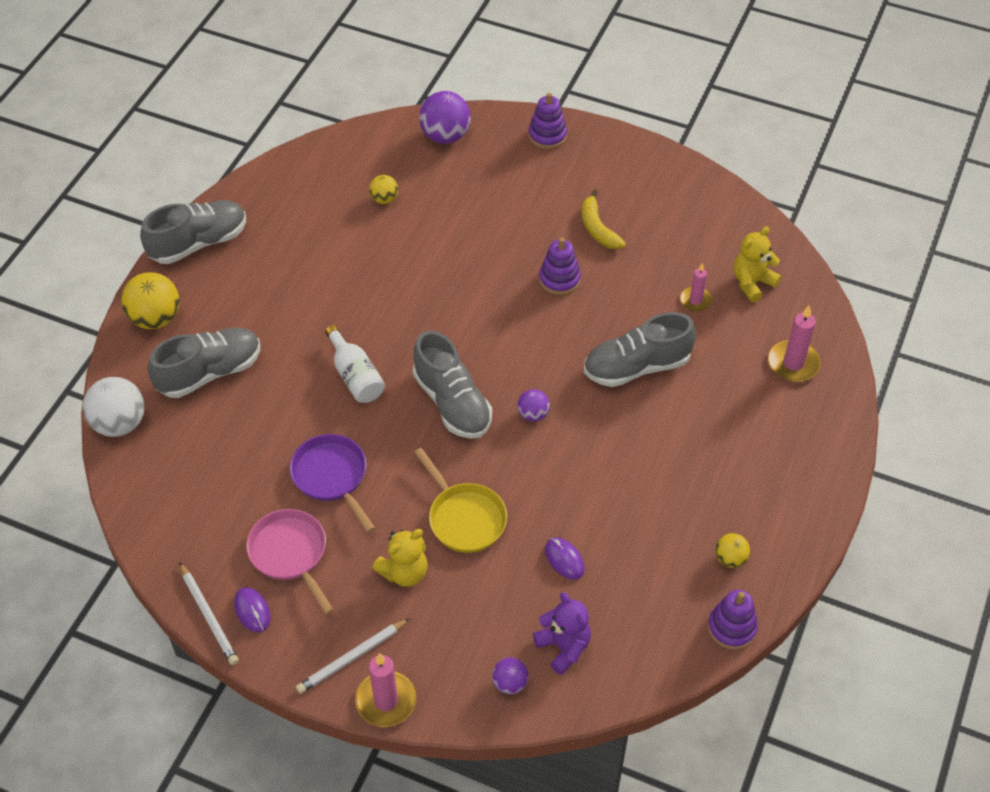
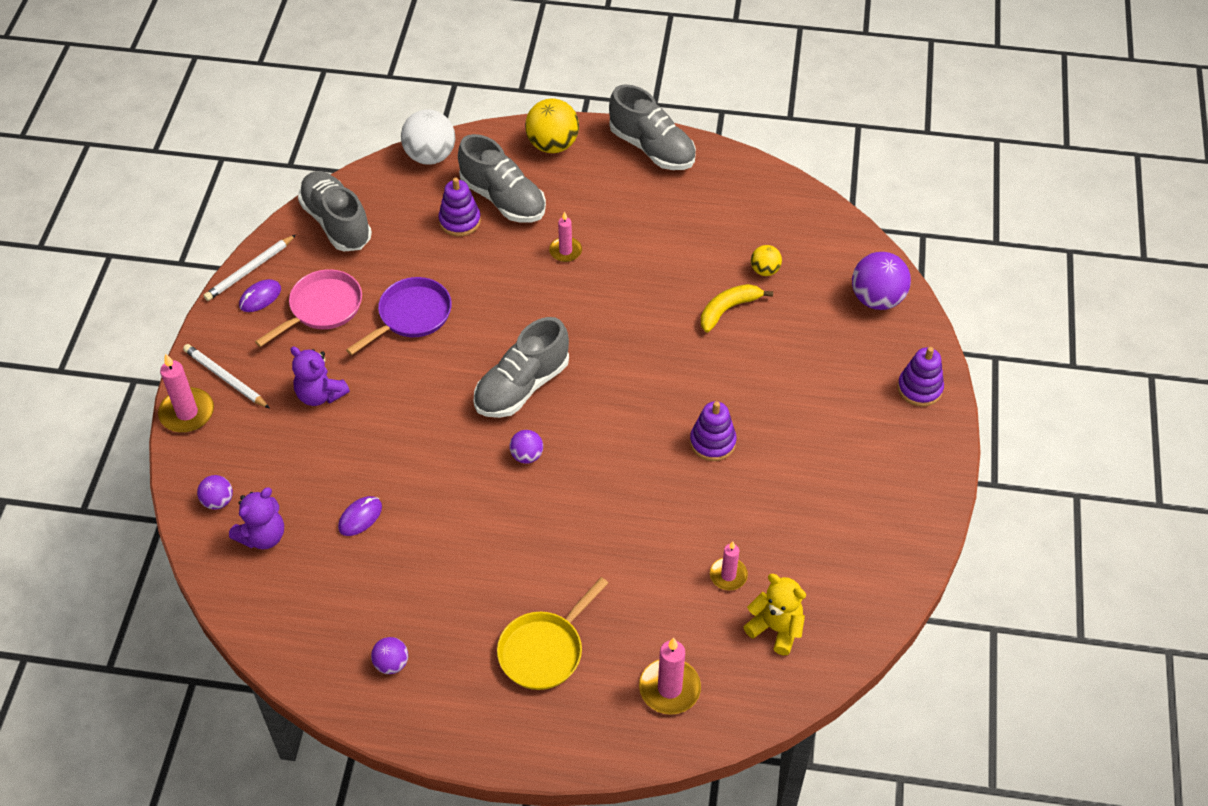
camera: 75 degrees right, 0 degrees up
(300, 336) = (565, 251): none -> pink candle
(355, 376) = (531, 304): white bottle -> none
(404, 572) = (320, 394): yellow teddy bear -> purple teddy bear
(464, 518) = (389, 426): yellow pan -> yellow pan (544, 650)
(597, 228) = (799, 462): yellow banana -> yellow banana (728, 309)
(636, 367) = (616, 535): grey shoe -> grey shoe (336, 222)
(730, 559) = (391, 663): yellow ball -> purple ball
(732, 628) = (309, 678): purple stacking toy -> purple stacking toy (460, 221)

